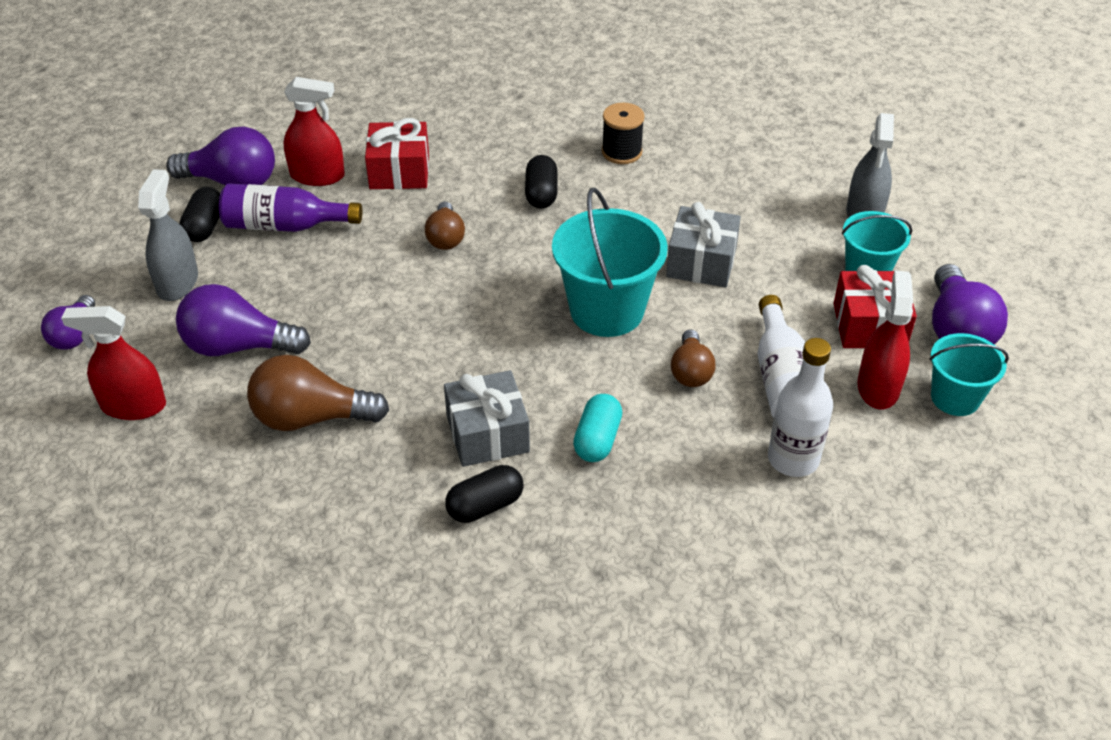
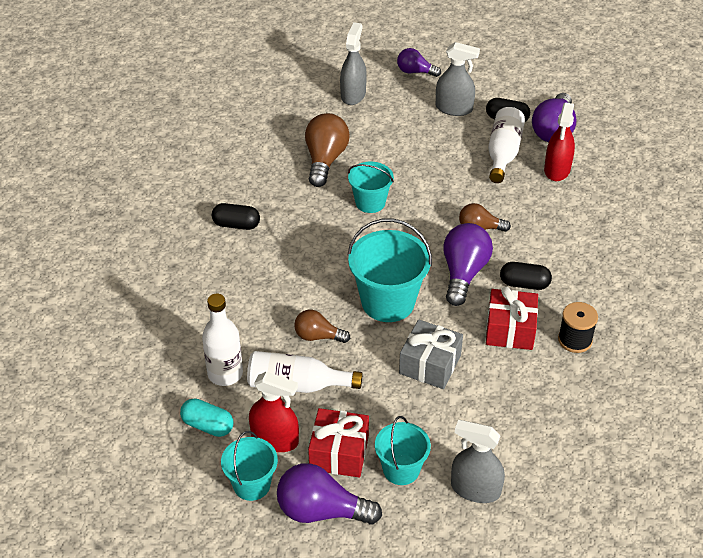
camera: 100 degrees right, 0 degrees up
(133, 405) = (353, 95): red spray bottle -> grey spray bottle
(238, 346) = (391, 132): purple light bulb -> purple light bulb (463, 273)
(284, 225) = (503, 153): purple bottle -> white bottle
(399, 171) = (559, 210): red gift -> red gift (510, 330)
(408, 351) = (370, 202): none -> turquoise bucket
(485, 506) = (236, 225): black capsule -> black capsule turned 60 degrees counterclockwise
(487, 434) = (291, 231): grey gift -> none
(597, 440) = (271, 280): turquoise capsule -> turquoise capsule (208, 425)

